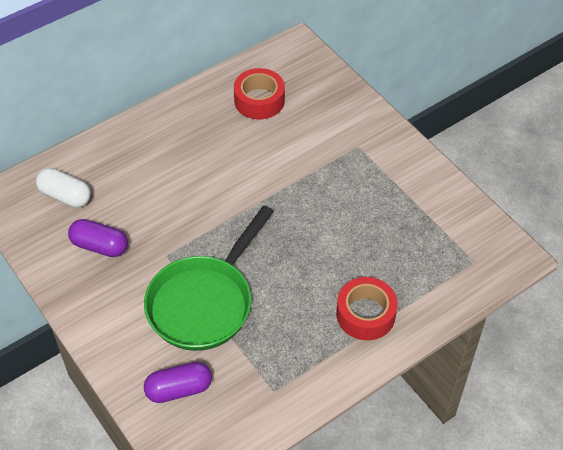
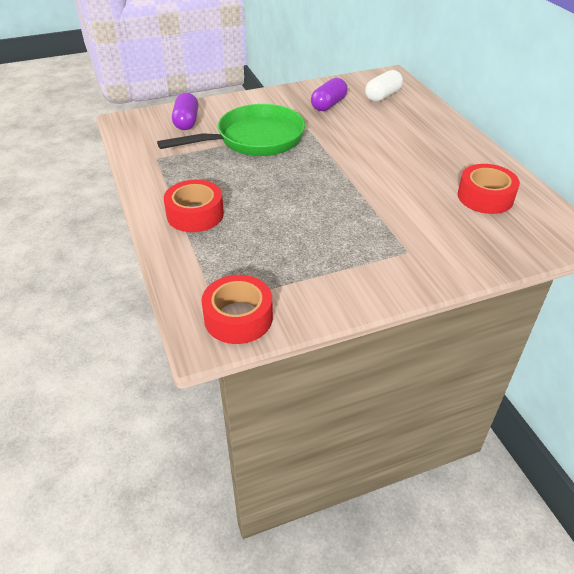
camera: 105 degrees right, 10 degrees down
(204, 302) = (254, 139): green pan -> green pan turned 105 degrees clockwise
(483, 241) = (238, 318): none -> red tape

